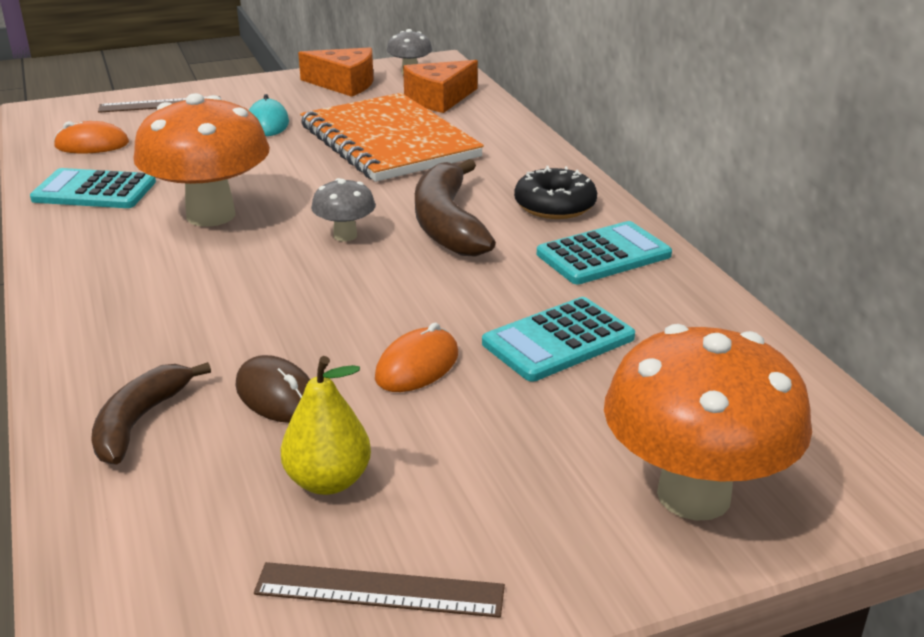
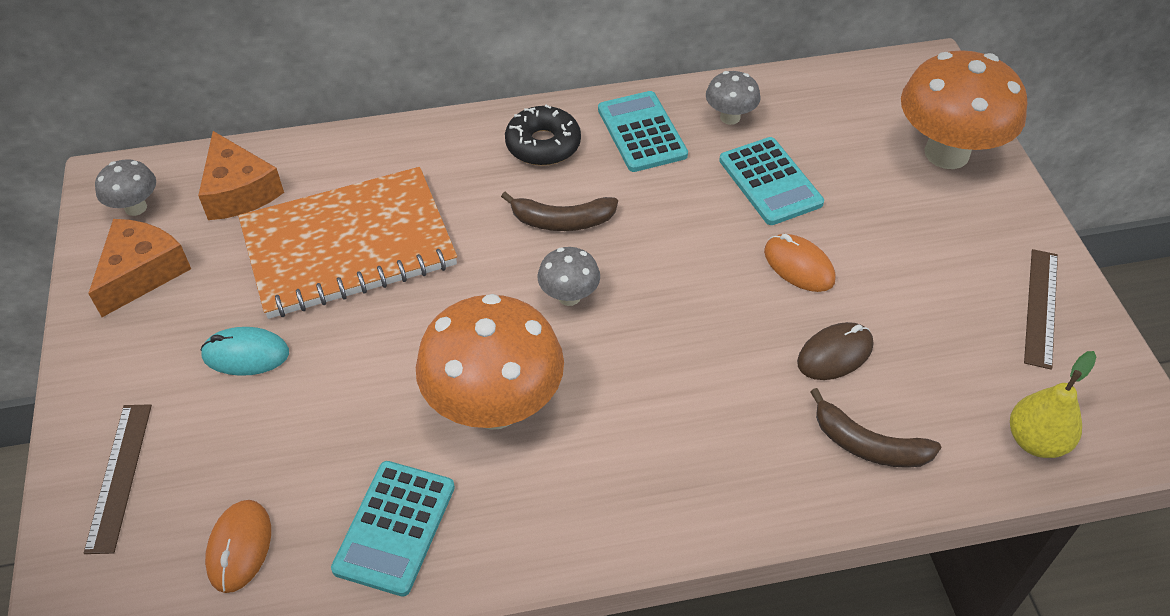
camera: 80 degrees left, 20 degrees up
(328, 481) = (939, 327): yellow pear -> yellow pear (1036, 440)
(447, 224) = (562, 221): brown banana -> brown banana, size x0.65
(663, 308) = (730, 117): none -> grey mushroom

